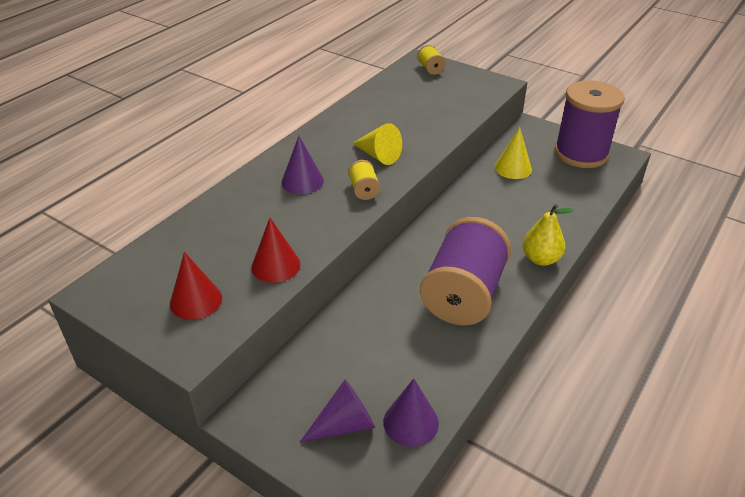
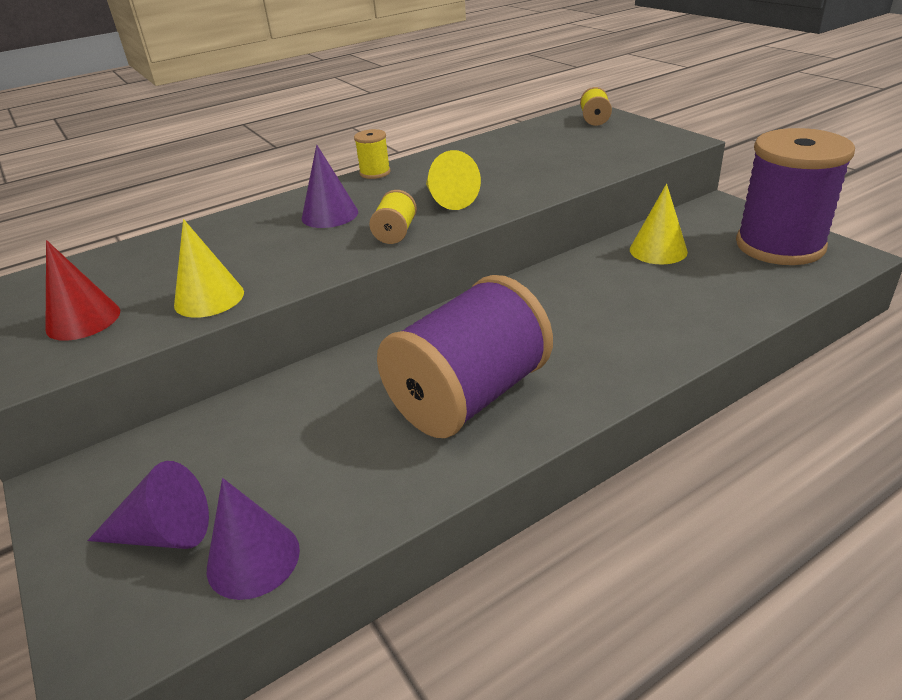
camera: 25 degrees right, 5 degrees down
(275, 265) = (209, 298): red cone -> yellow cone
(304, 137) = (375, 173): none -> yellow spool
(540, 259) = (623, 371): yellow pear -> none

